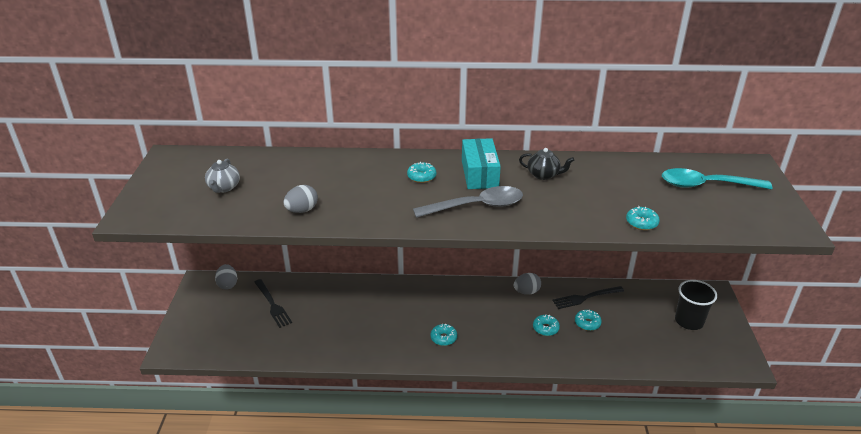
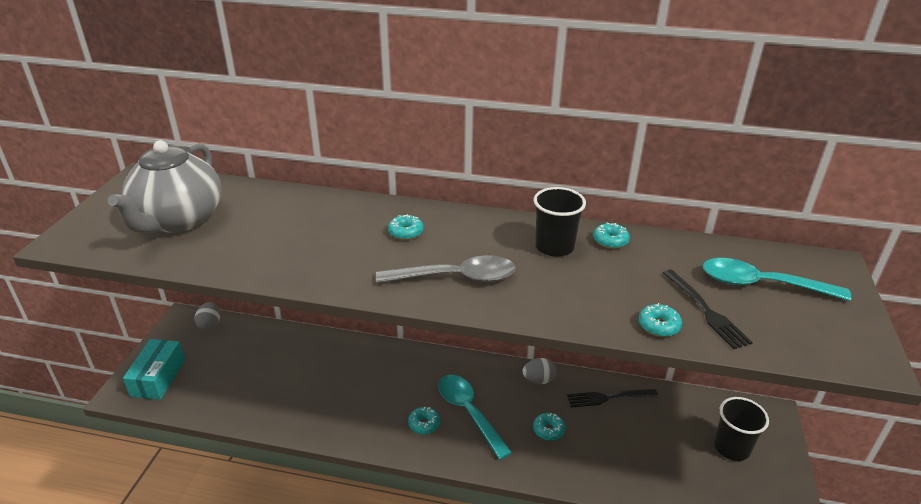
camera: 10 degrees right, 0 degrees up
(224, 188) = (178, 220): grey teapot -> grey teapot, size x2.34
(272, 304) = (248, 355): black fork -> black fork (706, 311)
(302, 210) = (250, 257): grey egg -> none
(477, 324) = (469, 412): none -> turquoise spoon
(479, 174) = (476, 236): turquoise box -> turquoise box (158, 377)
(544, 175) = (554, 247): black teapot -> black cup
(587, 323) = (601, 431): turquoise donut -> turquoise donut (610, 241)

